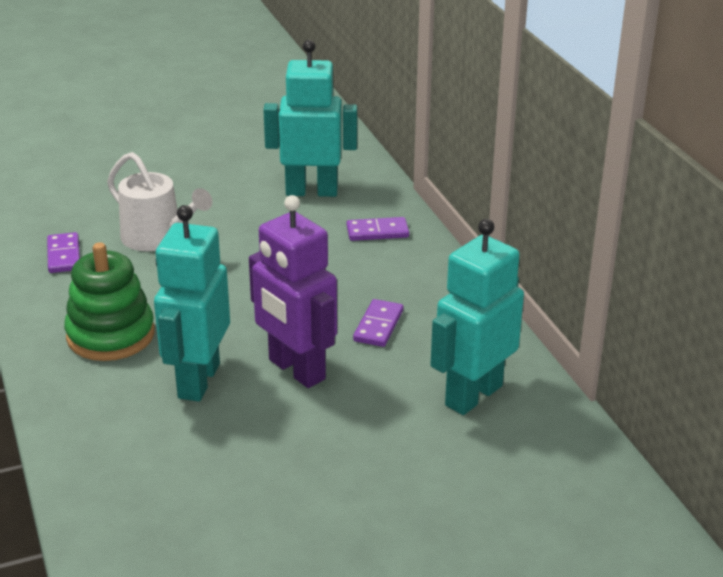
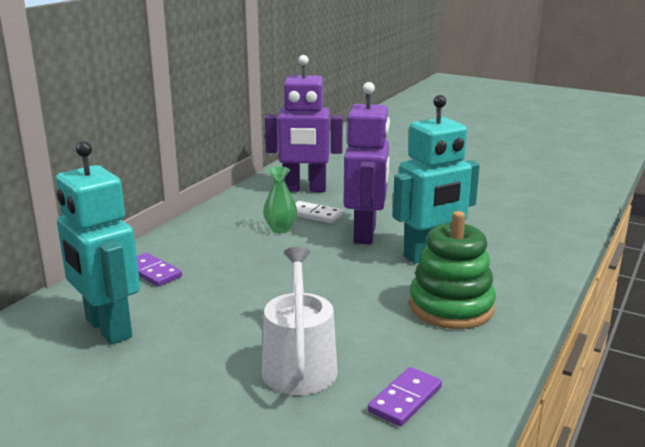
camera: 130 degrees left, 10 degrees down
(378, 326) = (280, 229): purple domino -> green vase
(387, 364) = (314, 215): none -> white domino
(473, 395) = (304, 189): turquoise robot -> purple robot

